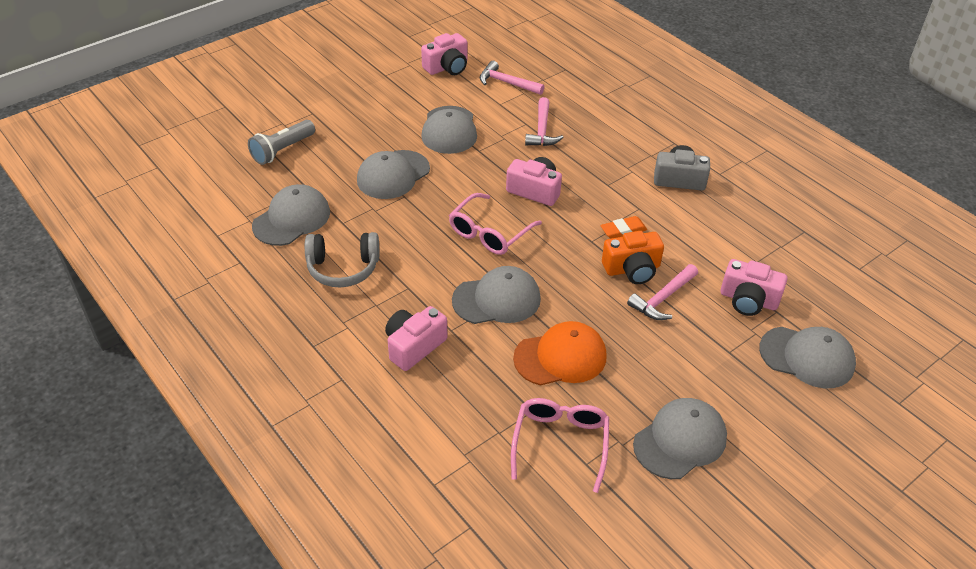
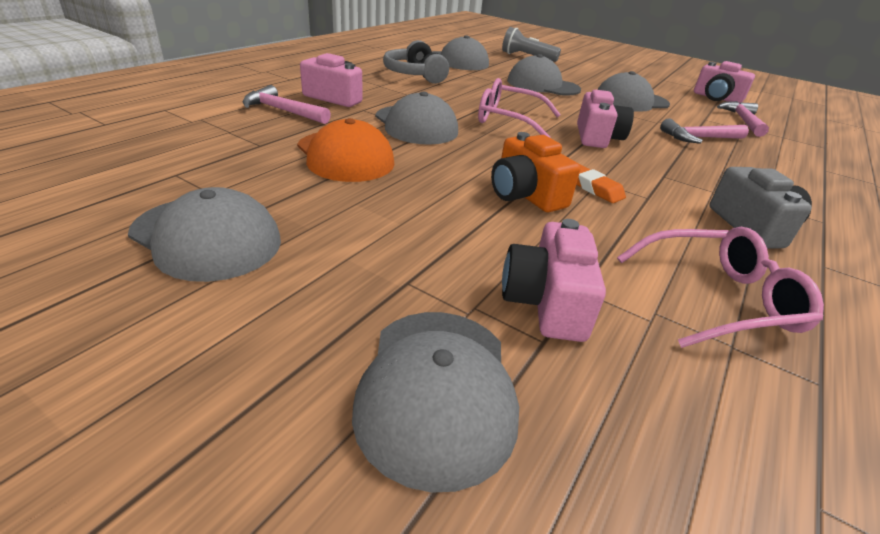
camera: 70 degrees right, 10 degrees down
(560, 443) = (210, 159): pink glasses -> pink glasses (719, 298)
(663, 298) = (487, 218): pink hammer -> pink hammer (283, 111)

